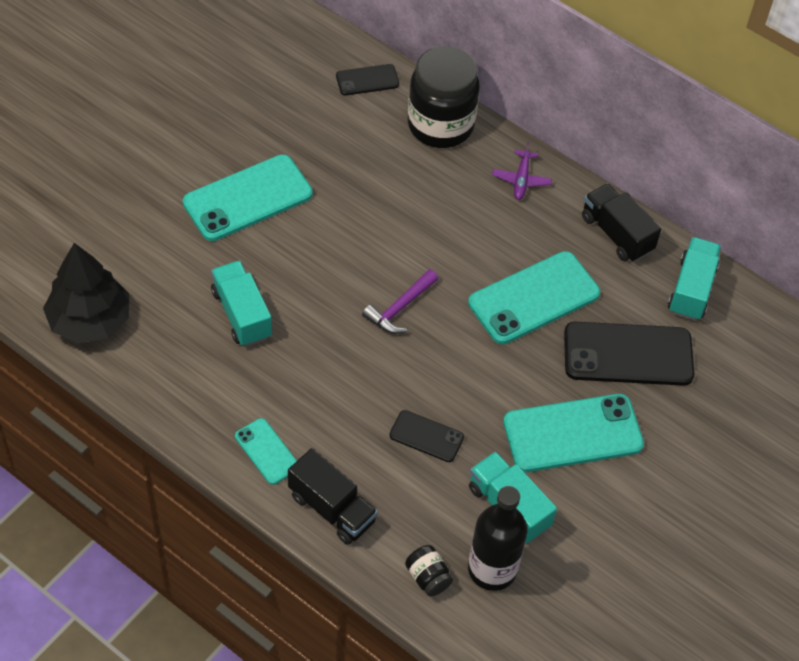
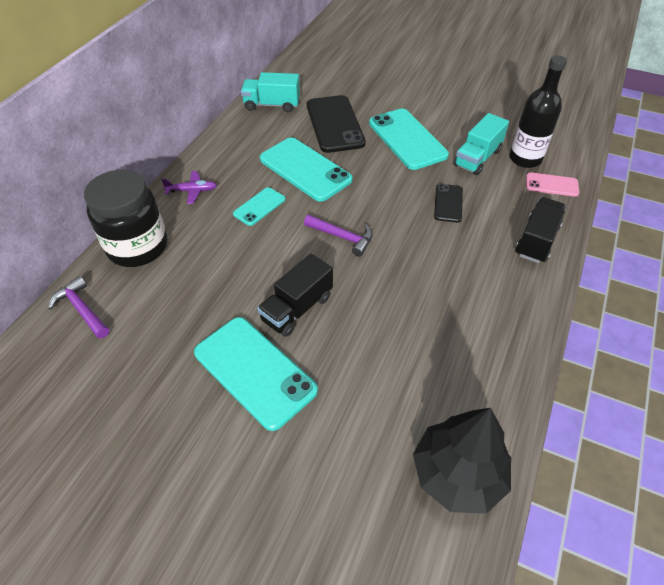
camera: 100 degrees left, 5 degrees down
(241, 314) = (393, 340): turquoise truck -> none
(267, 451) = (515, 289): turquoise phone -> turquoise phone (259, 206)
(367, 80) = (82, 309): black phone -> purple hammer
(428, 577) = (551, 185): black jar -> pink phone
(616, 234) = (234, 139): black truck -> black truck (297, 308)

